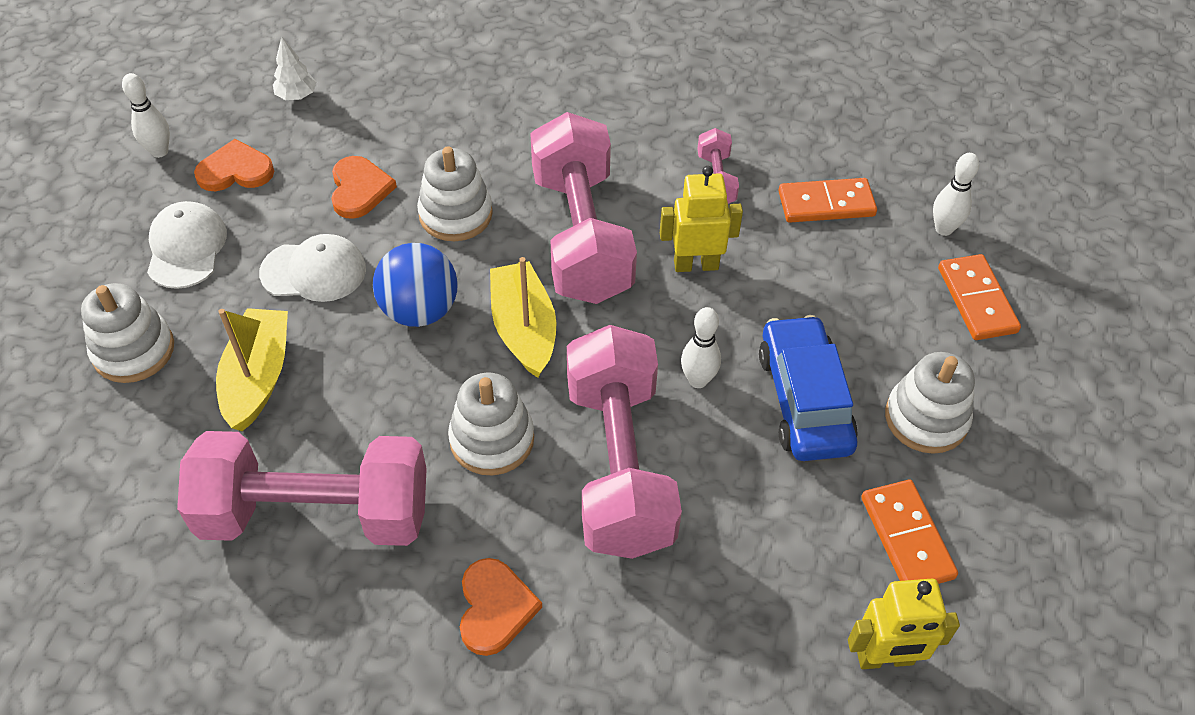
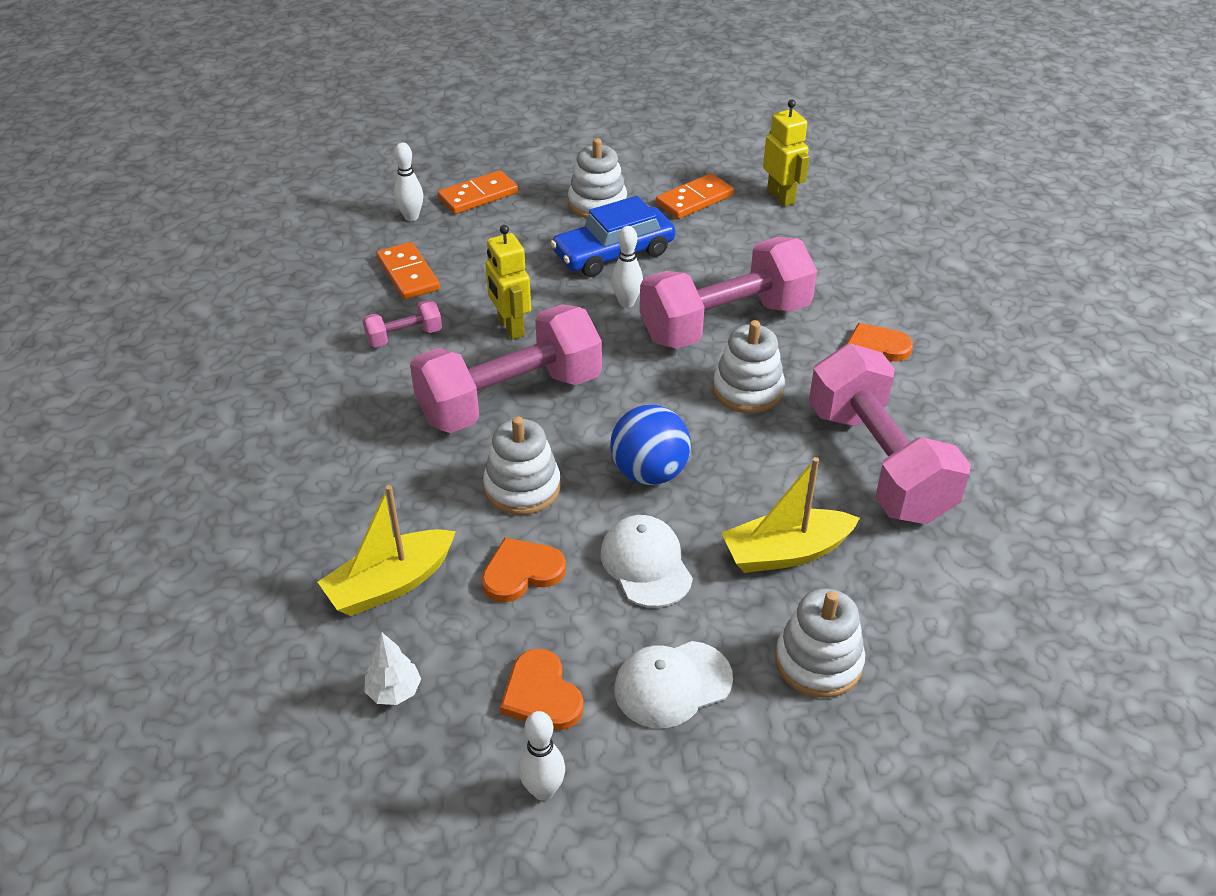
camera: 110 degrees left, 10 degrees down
(524, 329) = (632, 403): yellow boat -> yellow boat (390, 584)

